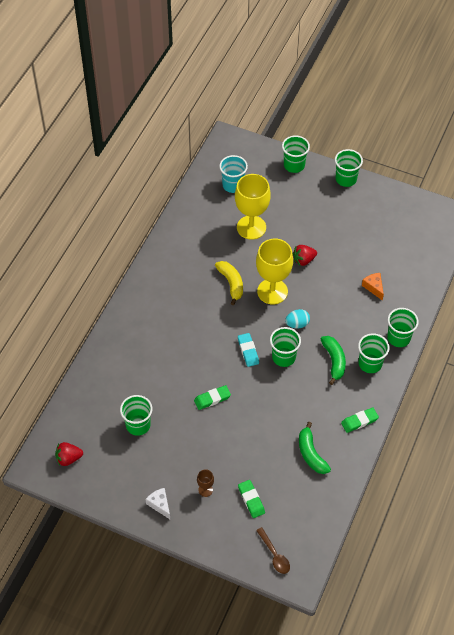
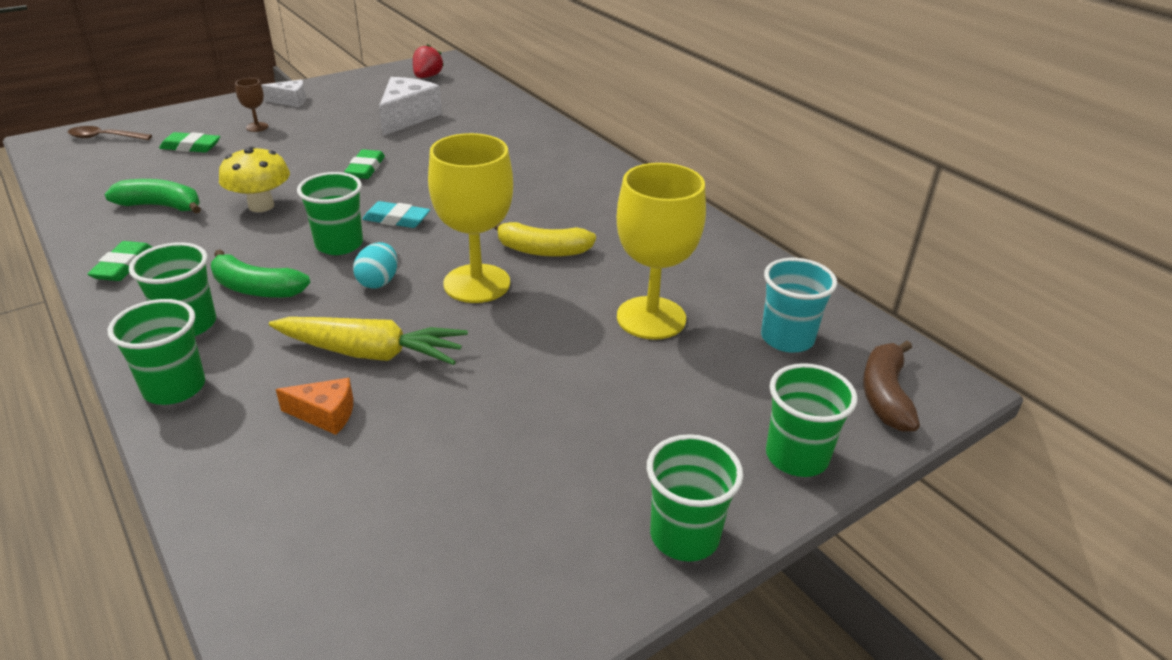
camera: 120 degrees right, 20 degrees down
(138, 425) = (407, 117): green cup -> white cheese
(246, 152) = (885, 395): none -> brown banana
(279, 413) = (261, 206): none -> yellow mushroom
(303, 260) = (504, 348): red strawberry -> none
(337, 296) = (372, 353): none -> yellow carrot

